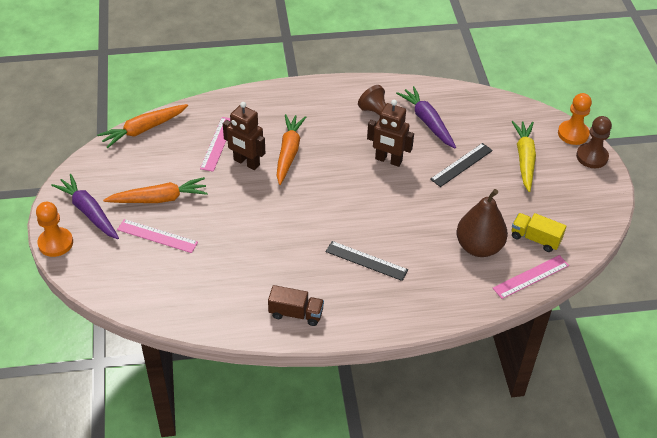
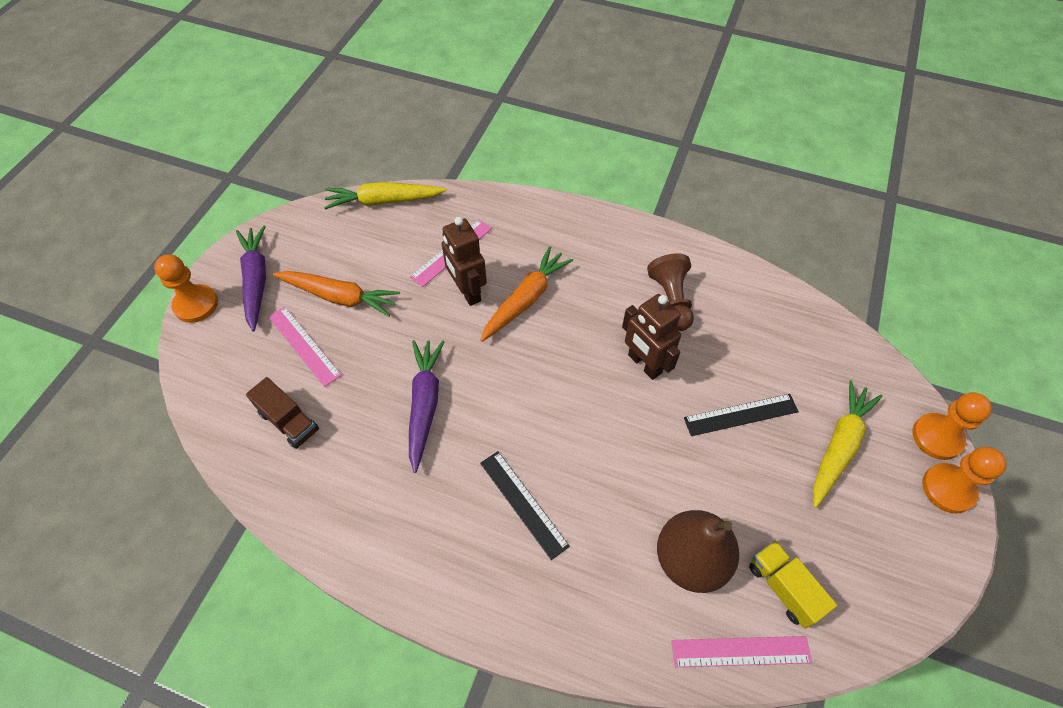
camera: 30 degrees right, 10 degrees up
(143, 129) = (384, 201): orange carrot -> yellow carrot
(296, 313) = (385, 539): brown truck -> brown truck (289, 421)
(427, 122) = (730, 329): purple carrot -> purple carrot (425, 404)
(592, 157) = (948, 489): brown pawn -> orange pawn

